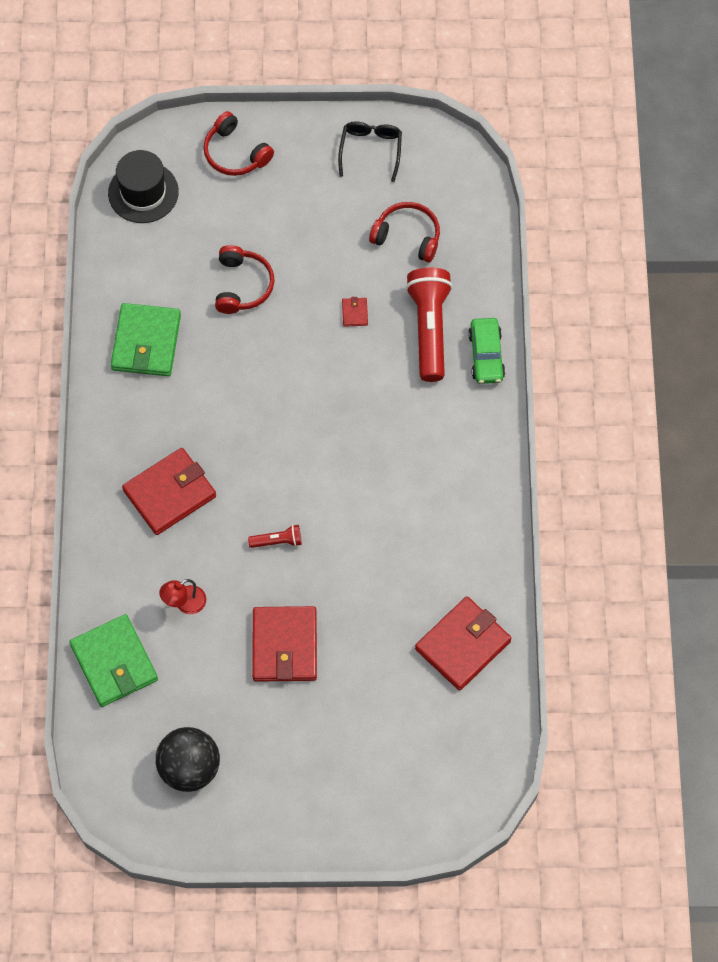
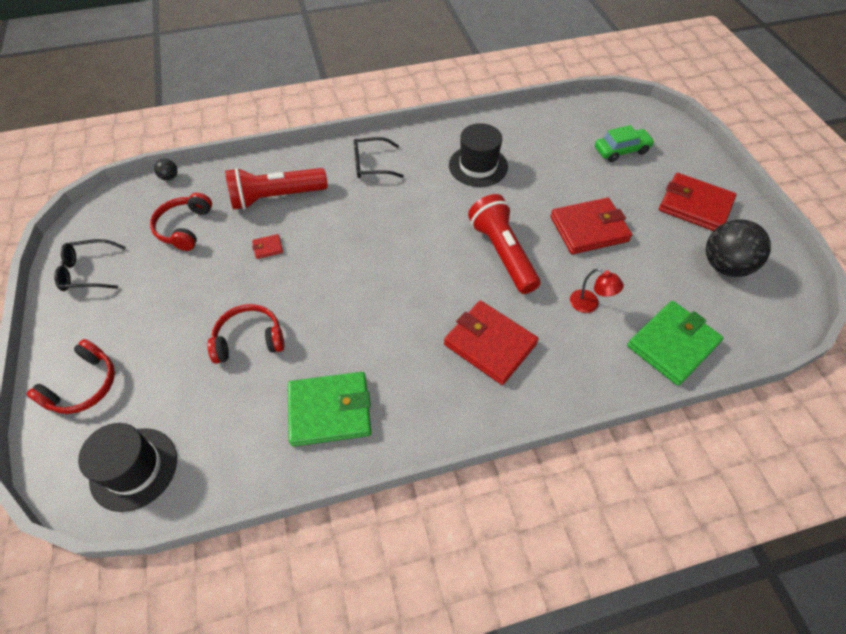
camera: 105 degrees left, 10 degrees down
(277, 541) = (502, 253): red flashlight -> red flashlight, size x2.19
(421, 558) = (478, 166): none -> black hat
(456, 439) = (372, 164): none -> black glasses
(463, 645) = (534, 134): red wallet -> red wallet (694, 206)
(486, 355) = (294, 161): green car -> green car (621, 150)
(493, 224) = (169, 177): none -> black ball

